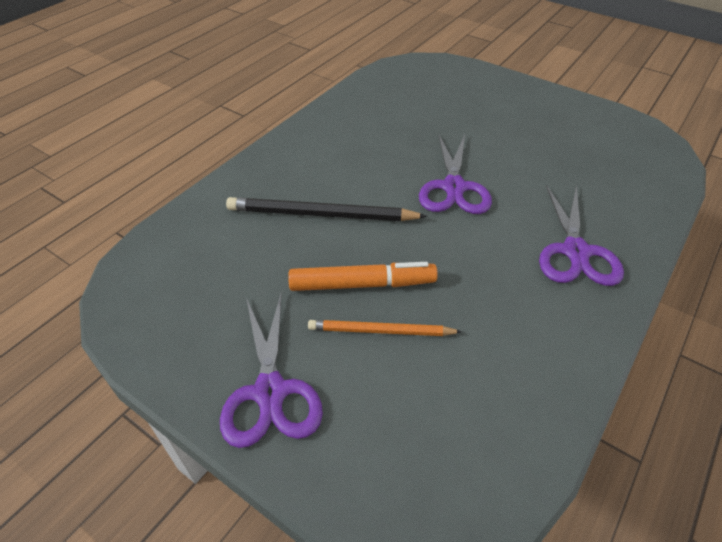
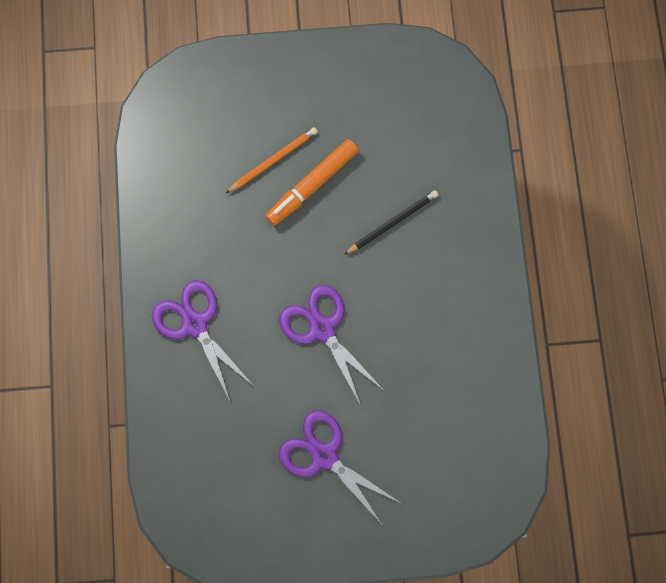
camera: 140 degrees right, 30 degrees up
(270, 392) = (299, 80): purple scissors -> purple scissors (324, 456)
(321, 214) = (392, 222): black pencil -> black pencil, size x0.63

